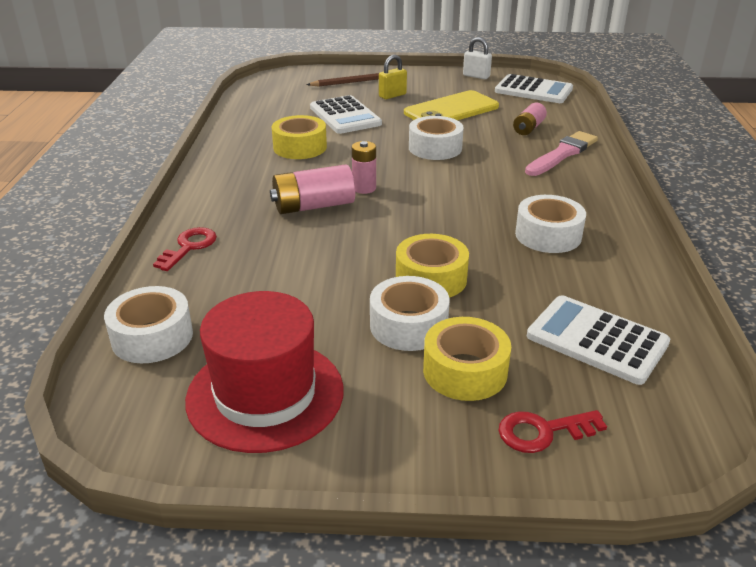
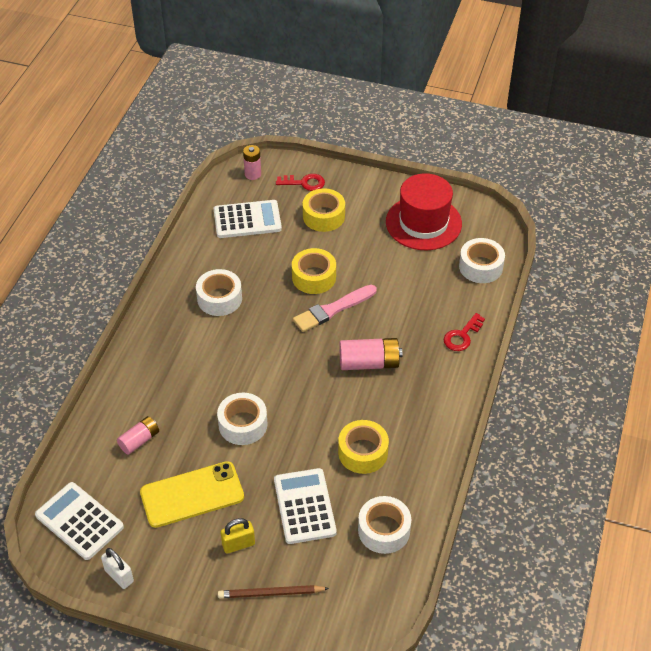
camera: 165 degrees left, 15 degrees up
(364, 188) = (325, 377): pink battery -> pink battery (253, 174)
(408, 325) = (340, 247): white tape -> white tape (384, 530)
(562, 154) = (140, 391): pink brush -> pink brush (333, 309)
(597, 340) = (247, 220): white calculator -> white calculator turned 60 degrees counterclockwise

